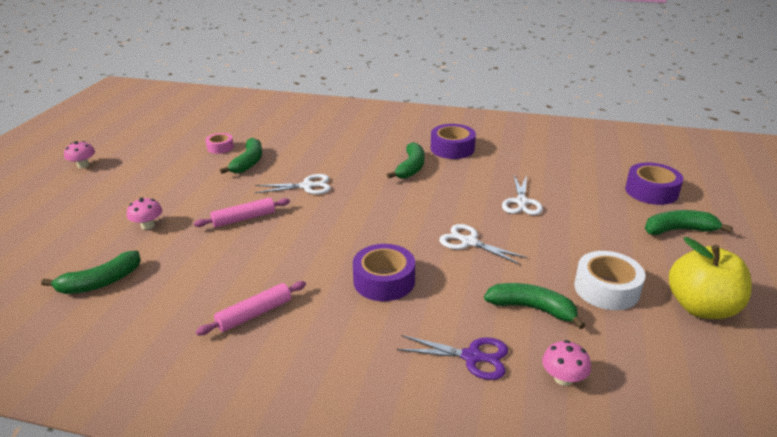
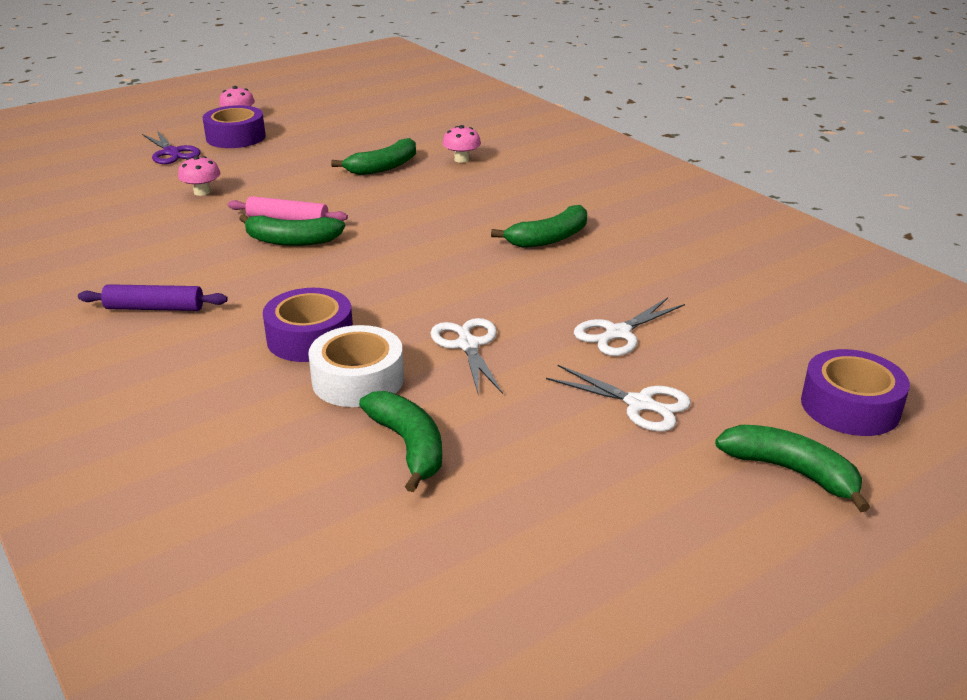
camera: 40 degrees right, 0 degrees up
(100, 282) = (95, 224): green banana -> green banana (292, 241)
(220, 147) = (382, 142): pink tape -> none
(254, 314) = (154, 308): pink rolling pin -> purple rolling pin
(307, 186) = (399, 213): white scissors -> white scissors (639, 404)
(452, 148) = (644, 236): purple tape -> purple tape (236, 137)
(472, 357) = (262, 452): purple scissors -> purple scissors (171, 153)
(563, 378) = (311, 527): pink mushroom -> pink mushroom (461, 159)
(606, 289) = (538, 477): white tape -> white tape (358, 379)
(701, 307) = (627, 570): yellow apple -> none

